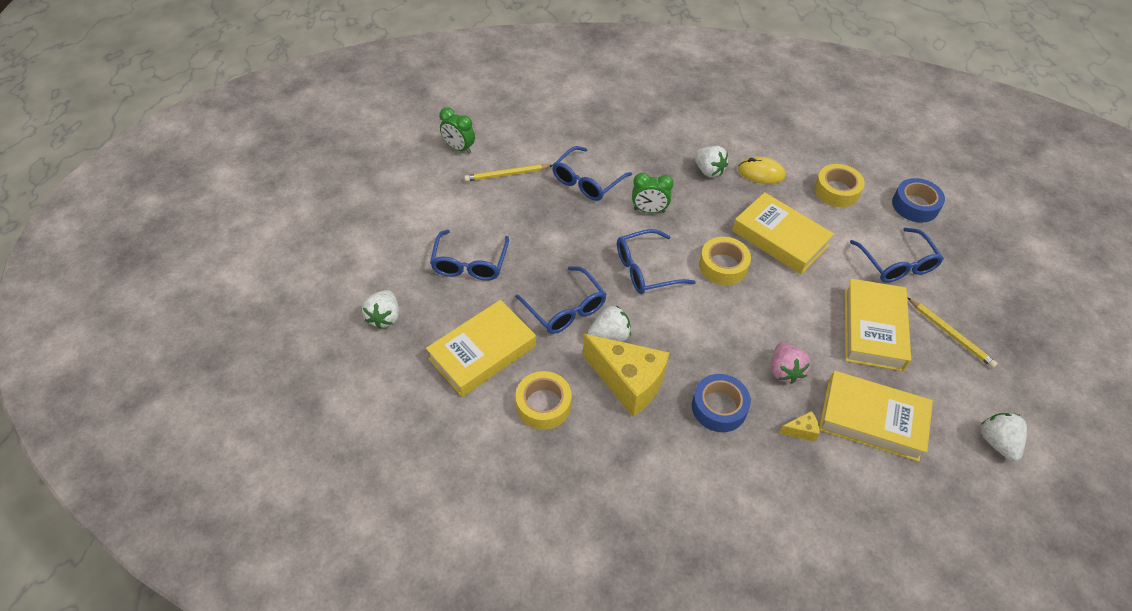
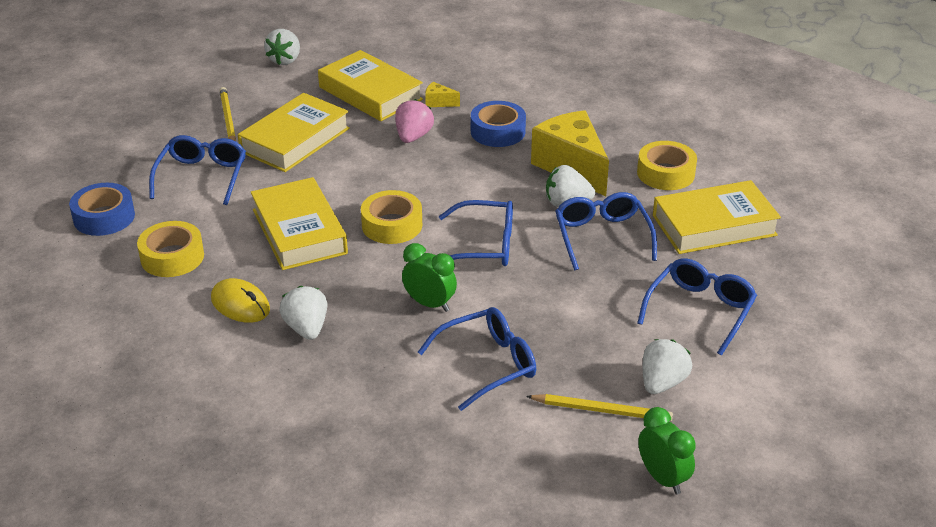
camera: 155 degrees left, 15 degrees down
(385, 317) = (823, 285): white strawberry -> white strawberry (662, 383)

